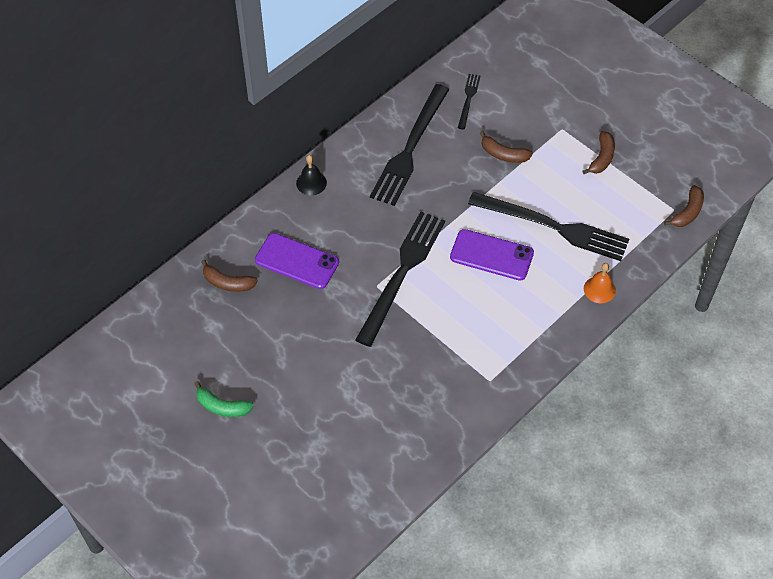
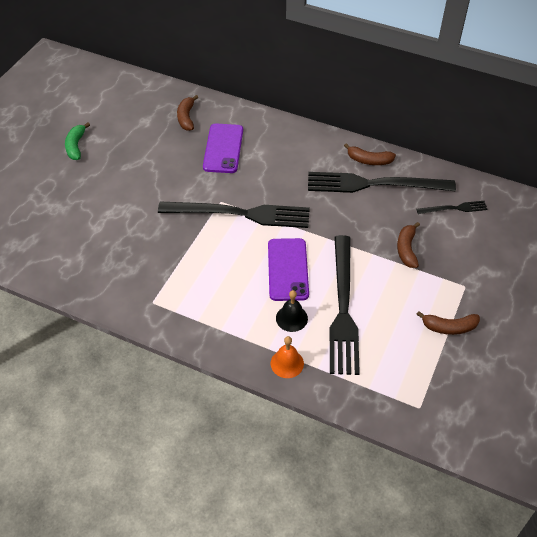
camera: 70 degrees right, 5 degrees down
(311, 183) = (304, 135): black bell -> black bell (291, 318)
(687, 212) = (423, 421): brown banana -> brown banana (369, 160)

